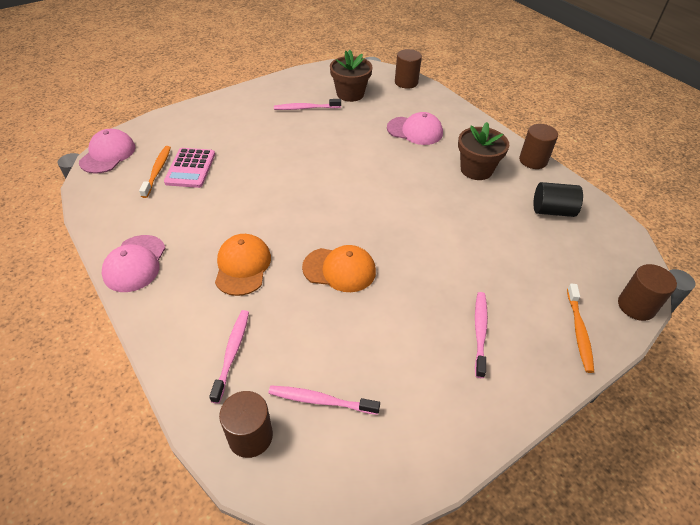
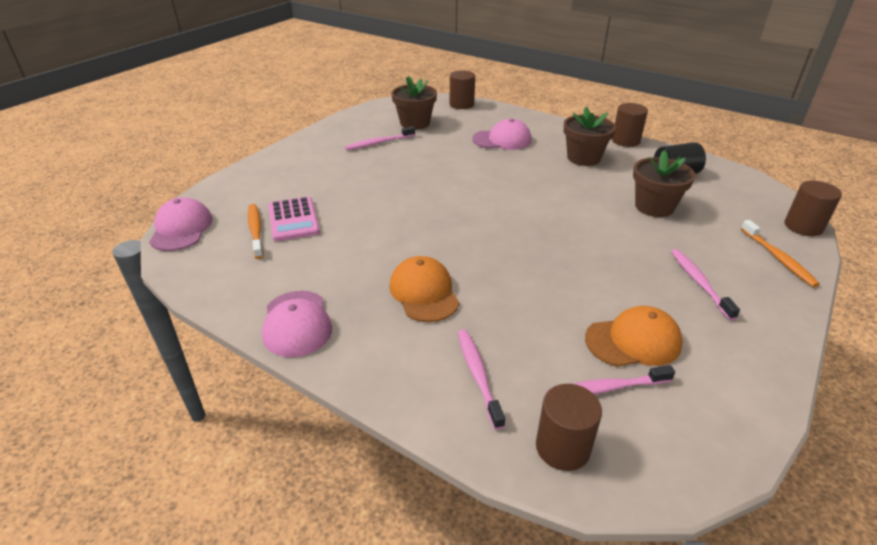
camera: 20 degrees left, 10 degrees down
(339, 269) = (527, 268): orange cap -> orange cap (633, 341)
(502, 241) = (654, 207): none -> brown flower pot

